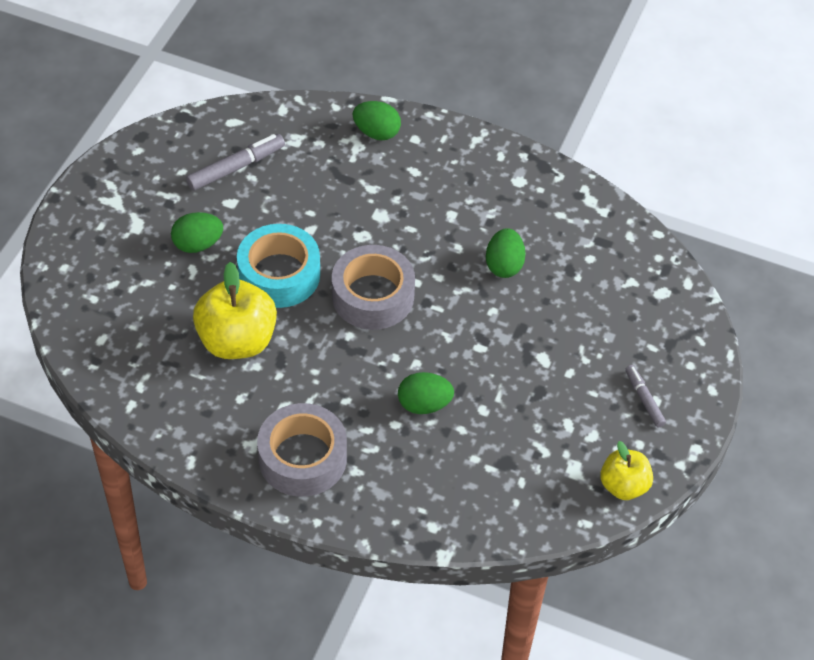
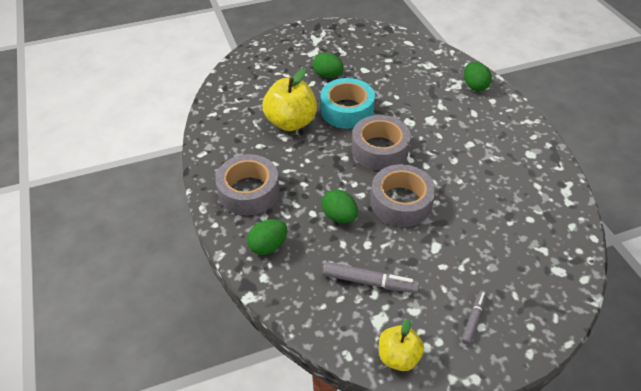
camera: 50 degrees right, 5 degrees down
(236, 167) = (385, 59): grey marker -> grey marker (369, 282)
(462, 339) = (401, 202): none -> grey tape
(504, 265) = (470, 186): green egg -> green egg (268, 246)

